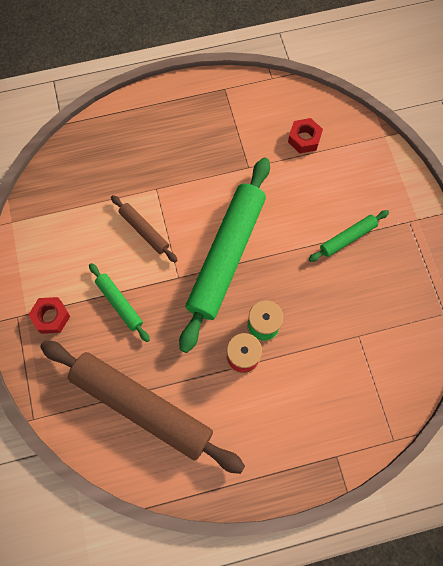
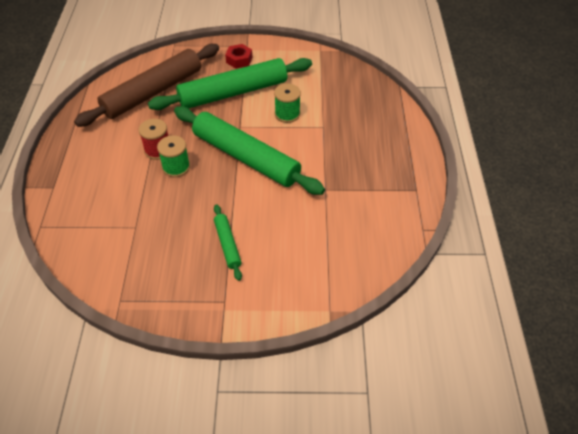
camera: 105 degrees right, 20 degrees down
(119, 304) = (233, 92): green rolling pin -> green rolling pin, size x2.21
(144, 230) = (287, 114): brown rolling pin -> green spool
(304, 139) = (344, 238): red nut -> none

